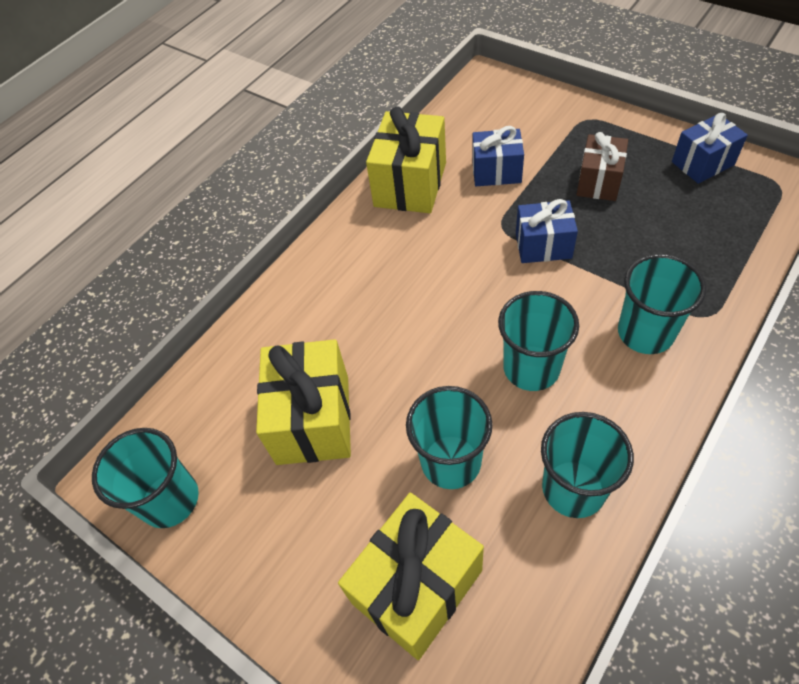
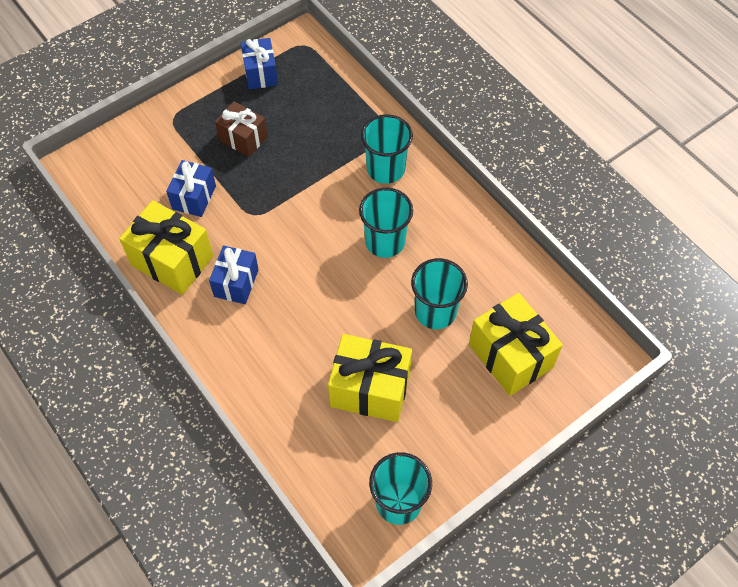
camera: 80 degrees left, 5 degrees up
(543, 245) = (285, 195): blue gift -> blue gift (236, 283)
(573, 488) = (477, 251): turquoise cup -> none

